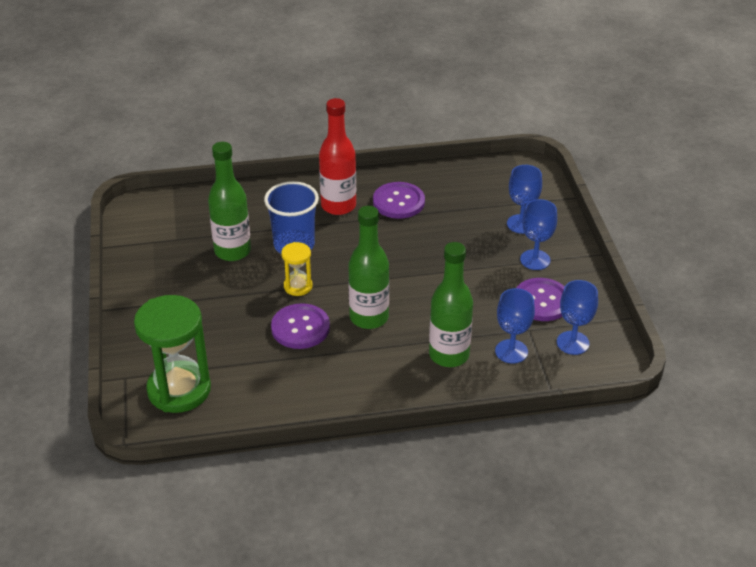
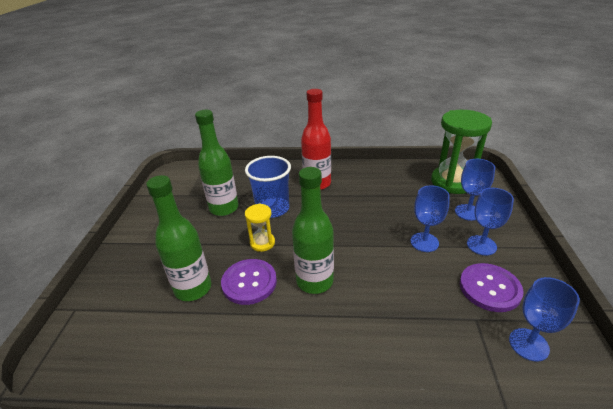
camera: 15 degrees right, 5 degrees down
(179, 390) = (111, 331): green hourglass -> green hourglass (452, 182)
(398, 202) = (365, 185): purple button -> none
(449, 355) = (386, 337): green bottle -> green bottle (193, 288)
(511, 351) = (456, 344): blue goblet -> blue goblet (424, 242)

